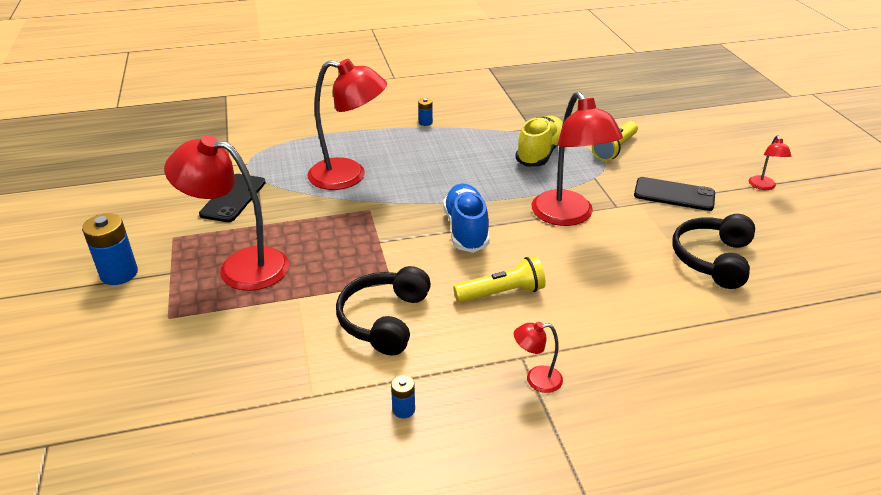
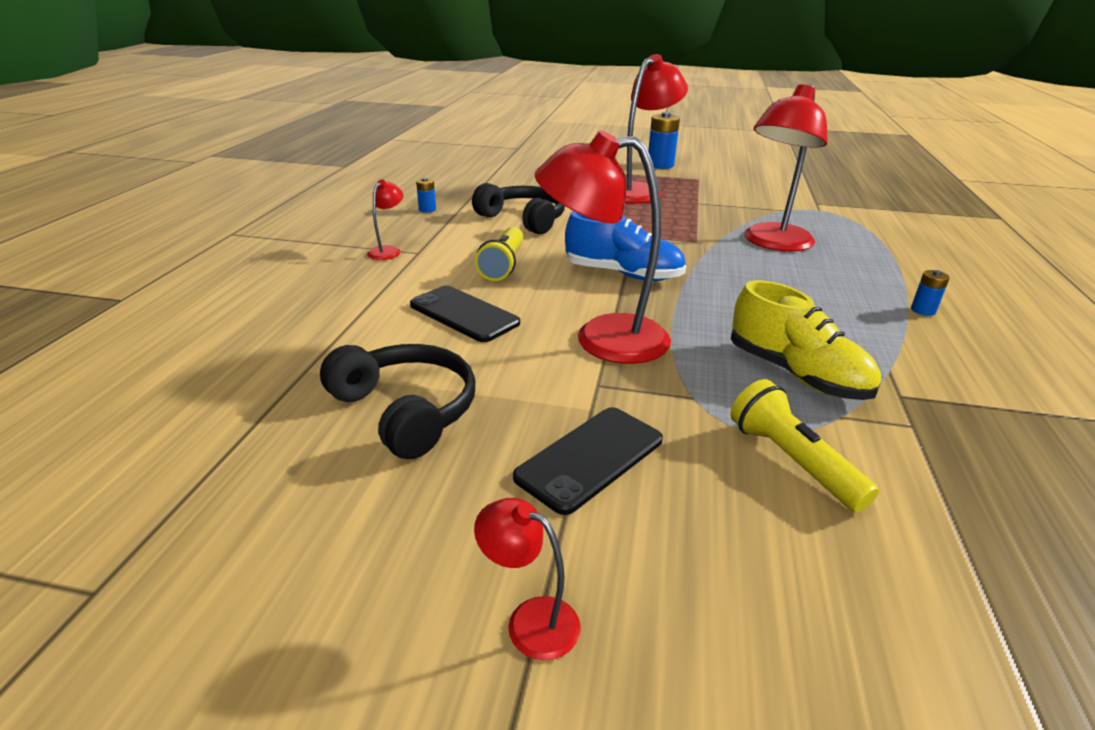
camera: 115 degrees right, 5 degrees down
(233, 198) = (750, 199): black phone -> black phone (464, 314)

